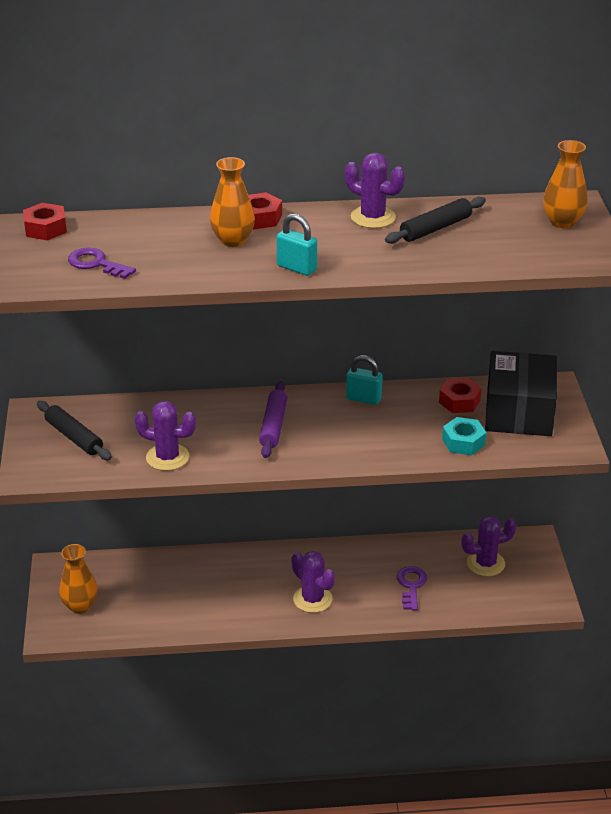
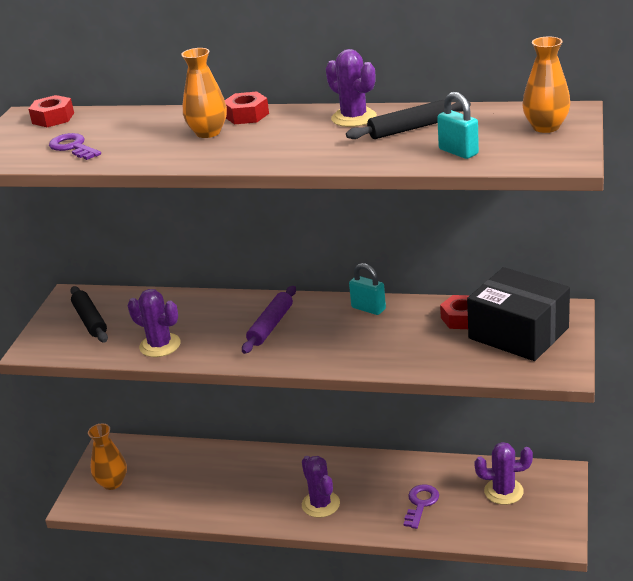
camera: 20 degrees right, 5 degrees down
(296, 268) = (250, 157): turquoise padlock -> turquoise padlock (458, 152)
(463, 442) = (447, 357): turquoise nut -> none
(519, 412) = (518, 333): black box -> black box turned 75 degrees counterclockwise

